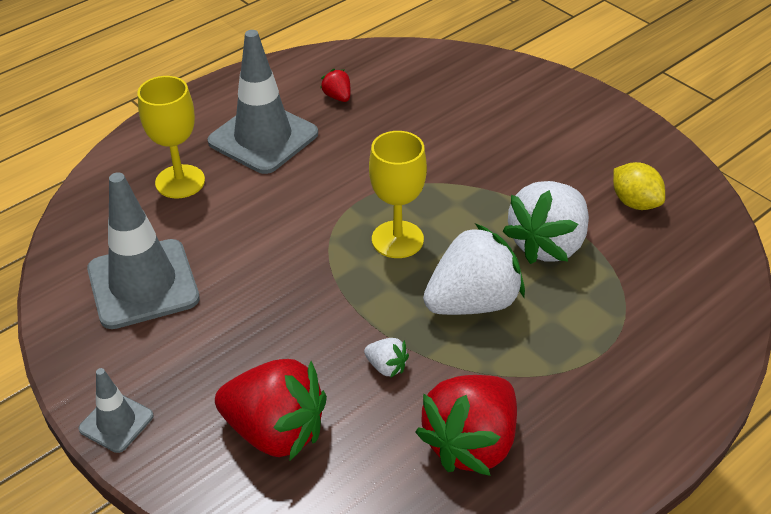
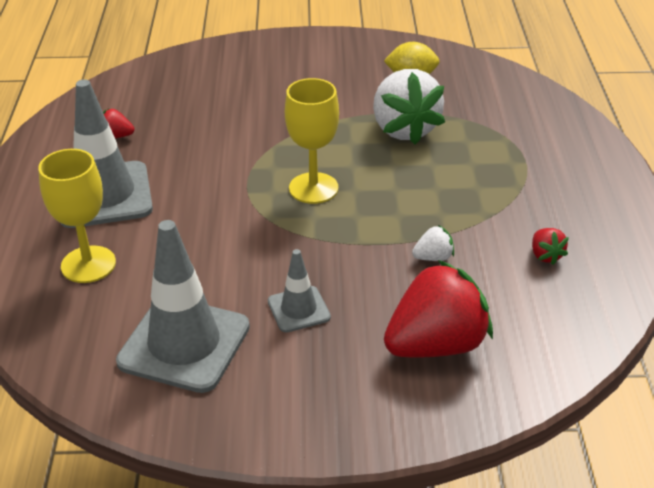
camera: 50 degrees left, 5 degrees down
(116, 422) = (327, 434): grey traffic cone -> grey traffic cone (298, 309)
(471, 443) = (545, 255): red strawberry -> red strawberry, size x0.43
(473, 302) = (418, 188): white strawberry -> none

